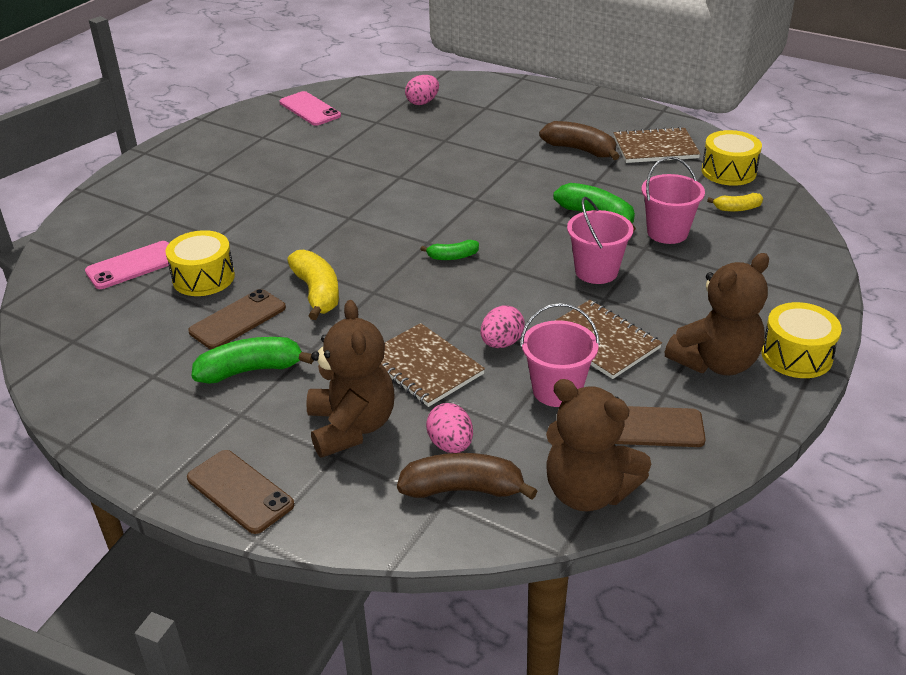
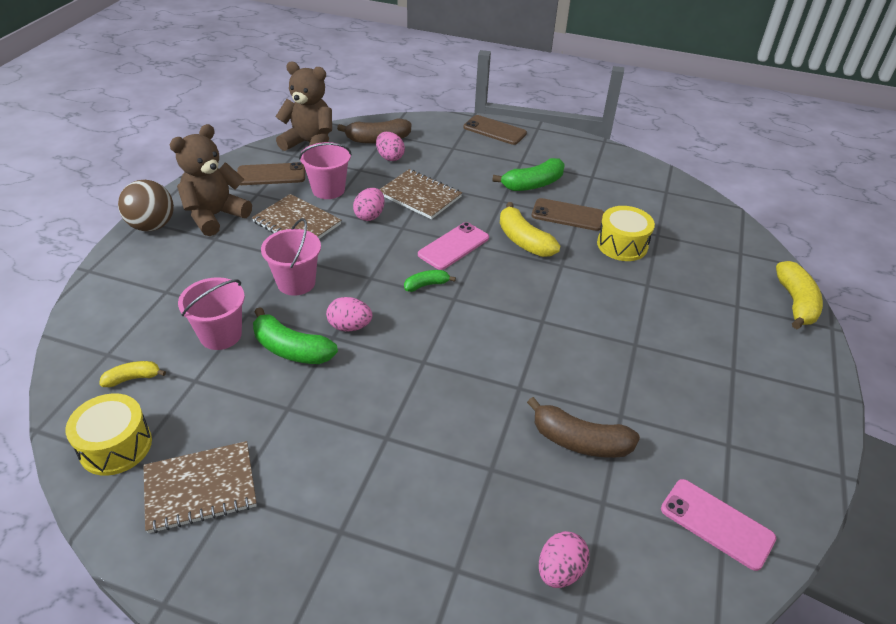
camera: 165 degrees right, 5 degrees up
(86, 210) = (795, 302): none -> yellow banana
(133, 265) = (688, 250): pink phone -> pink phone (453, 246)
(238, 320) = (567, 215): brown phone -> brown phone turned 75 degrees clockwise
(351, 427) = (451, 161): brown teddy bear -> none
(540, 228) = (350, 326): none -> pink egg
(580, 150) = (305, 469): brown banana -> brown banana (580, 441)
(796, 355) = (152, 226): yellow drum -> brown ball

